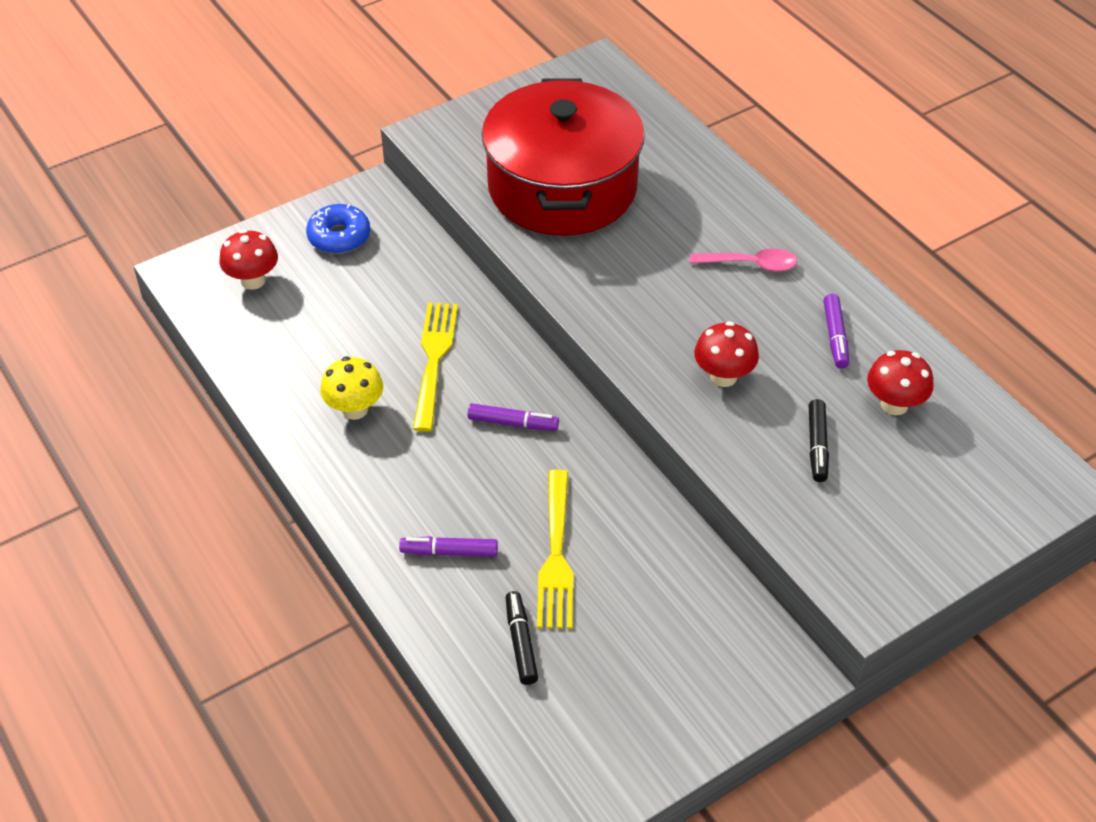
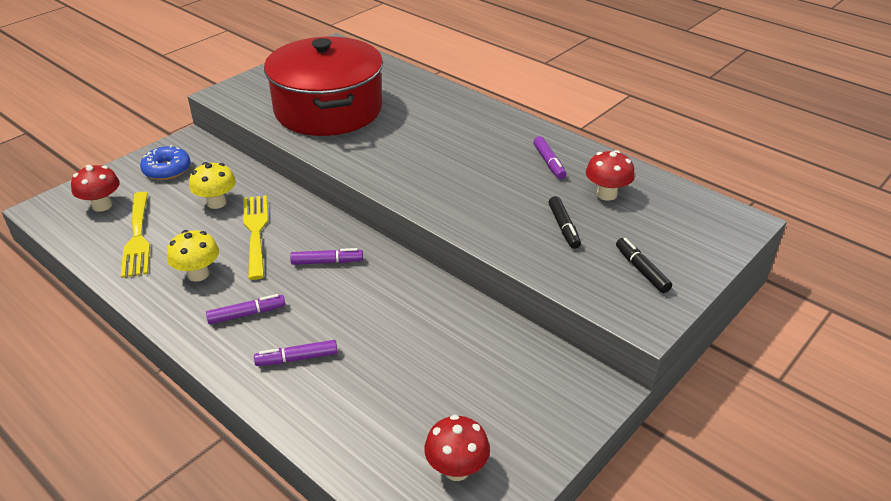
camera: 15 degrees left, 10 degrees down
(393, 303) = (216, 203): none -> yellow mushroom
(402, 479) = (247, 314): none -> purple marker
(521, 642) = (374, 414): black marker -> black marker (641, 270)
(555, 554) = (385, 344): yellow fork -> yellow fork (137, 236)
(723, 376) = (480, 197): red mushroom -> red mushroom (456, 469)
(750, 264) = (475, 132): pink spoon -> none

